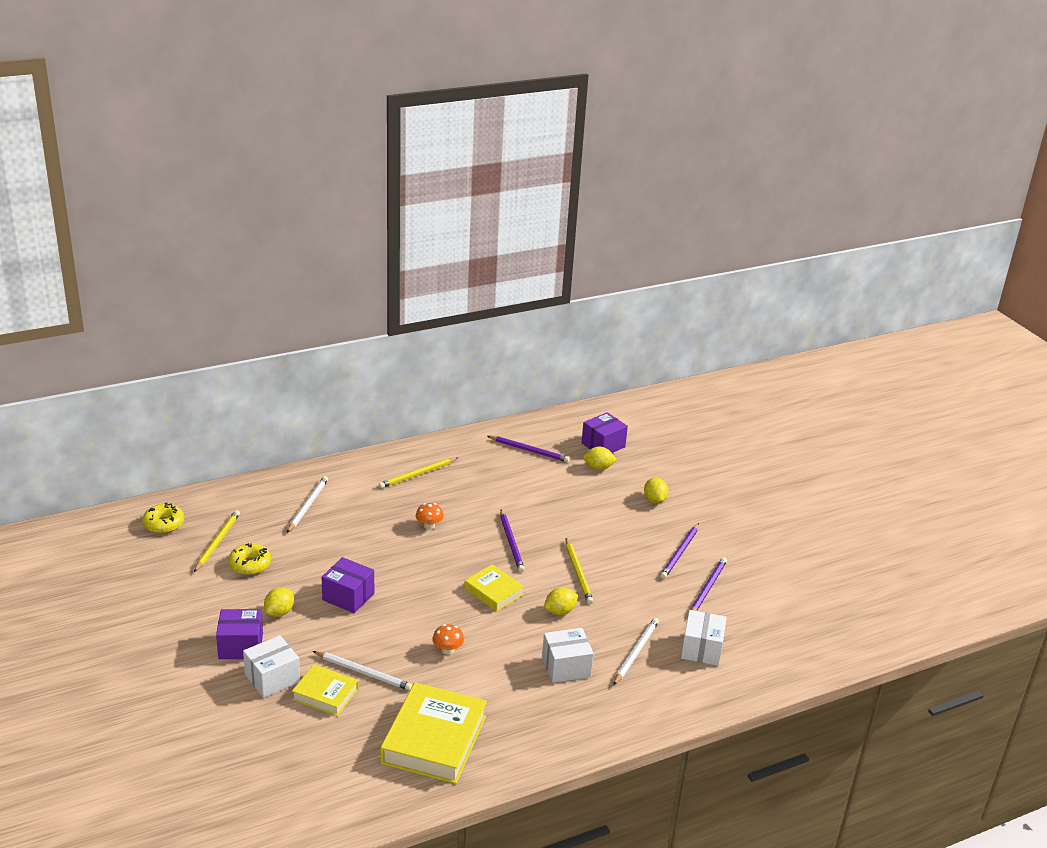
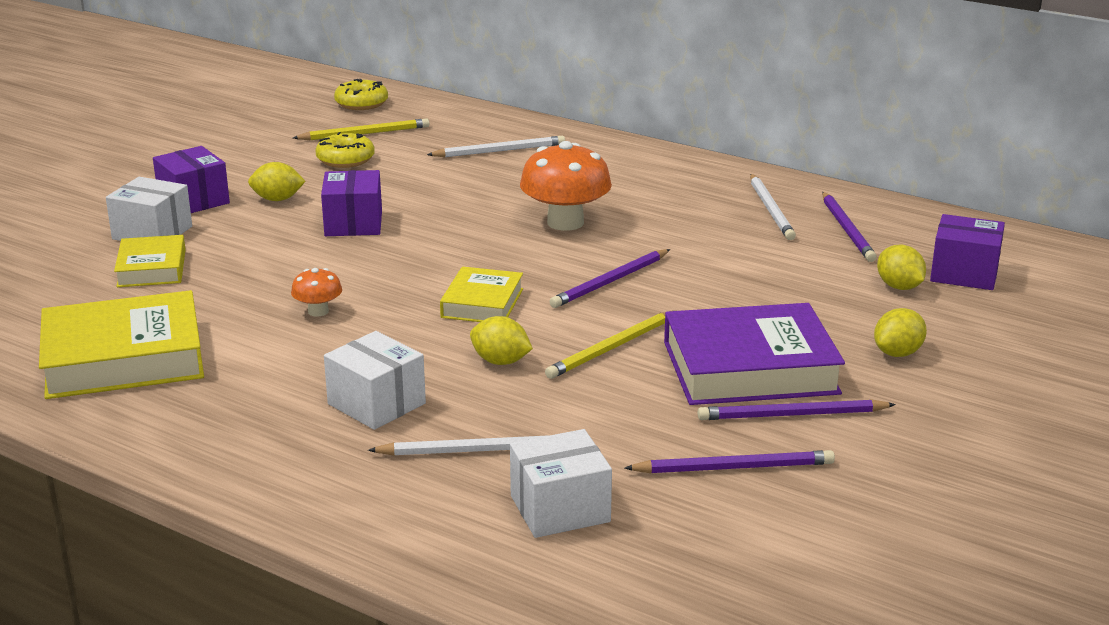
camera: 60 degrees right, 5 degrees down
(364, 672) = (215, 276): white pencil -> white pencil (771, 210)
(417, 474) = (663, 184): yellow pencil -> none
(429, 526) = (565, 222): orange mushroom -> orange mushroom, size x2.02
(631, 544) = (750, 367): none -> purple book

